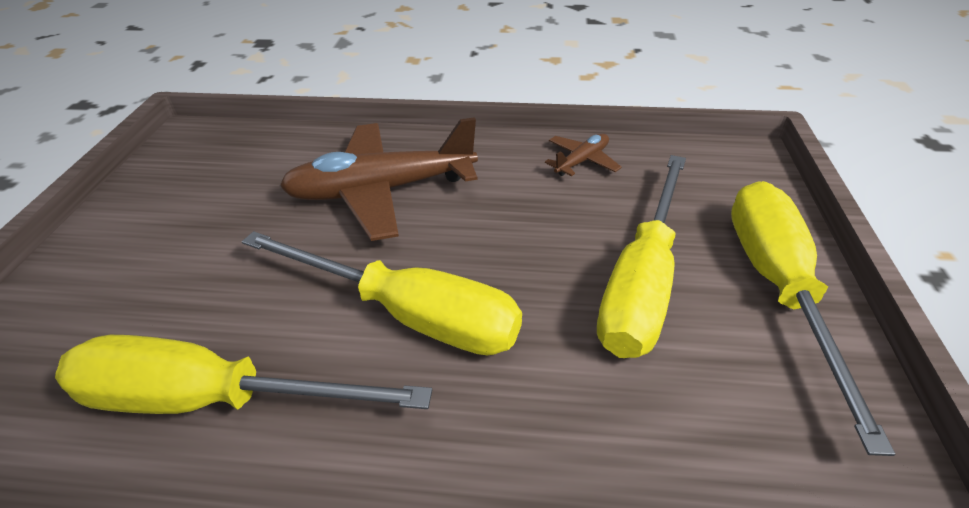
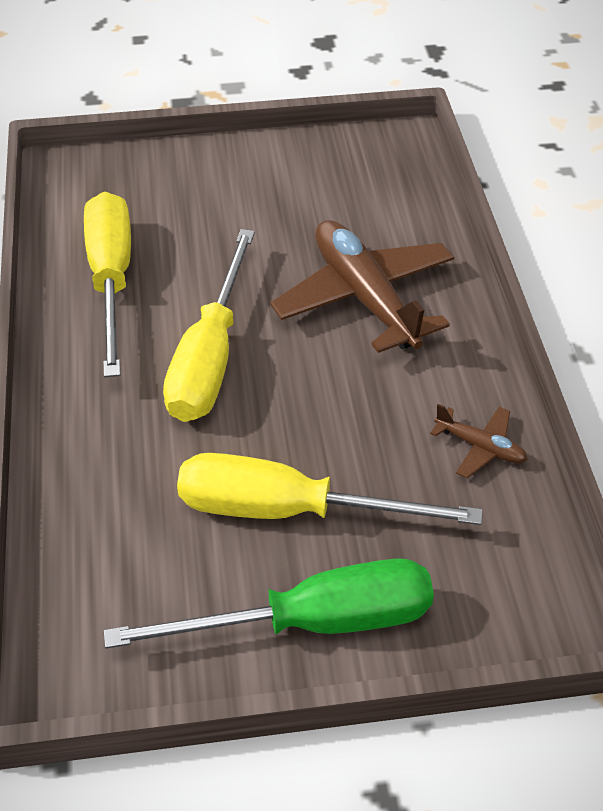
camera: 75 degrees right, 5 degrees up
(777, 287) = (311, 622): yellow screwdriver -> green screwdriver

